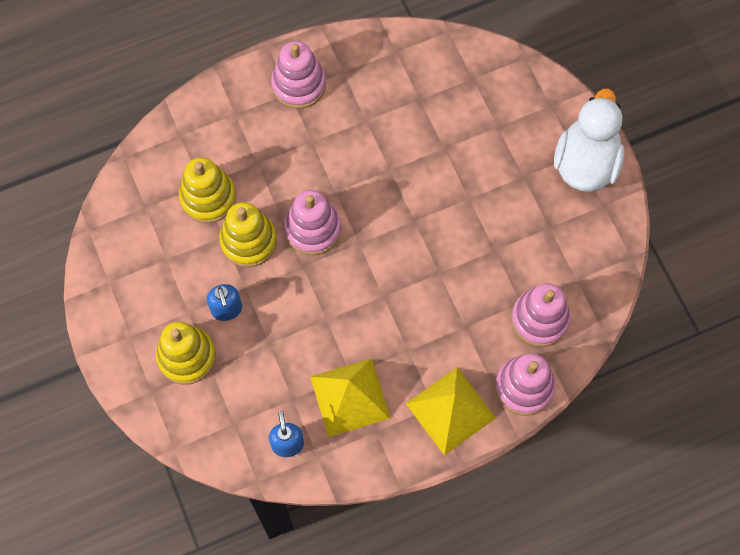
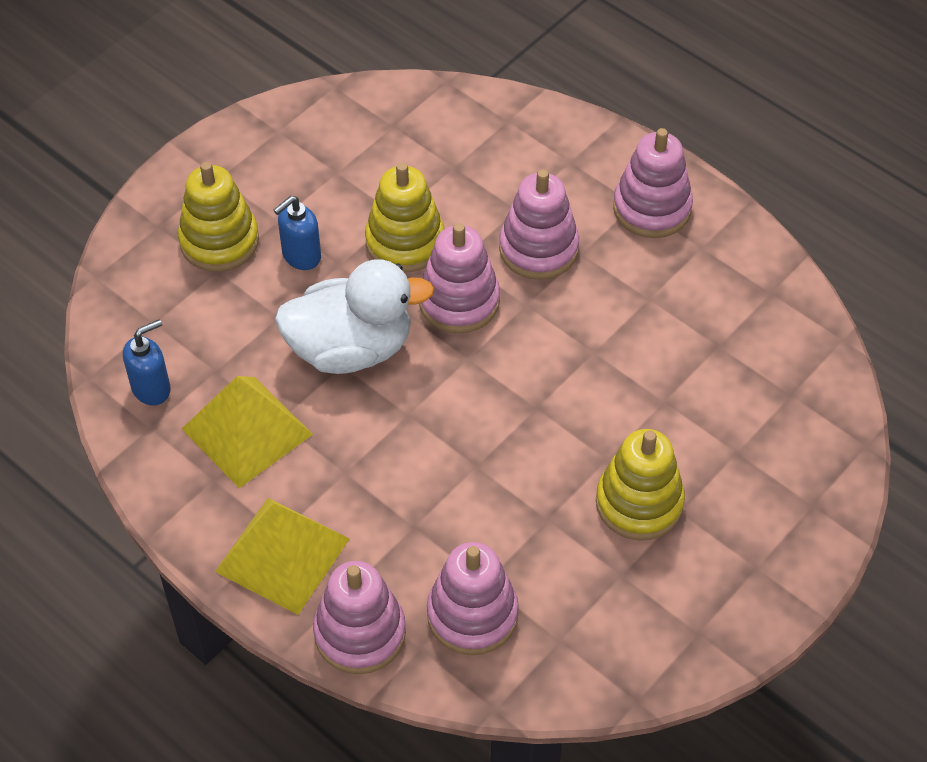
camera: 65 degrees right, 15 degrees down
(208, 197) = (440, 179): yellow stacking toy -> yellow stacking toy (639, 503)
(296, 164) = (538, 249): none -> pink stacking toy
(585, 163) = (750, 583): white duck -> white duck (351, 348)

